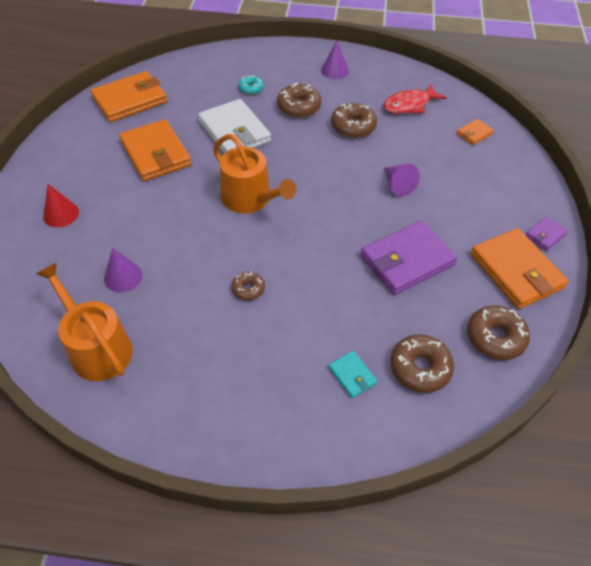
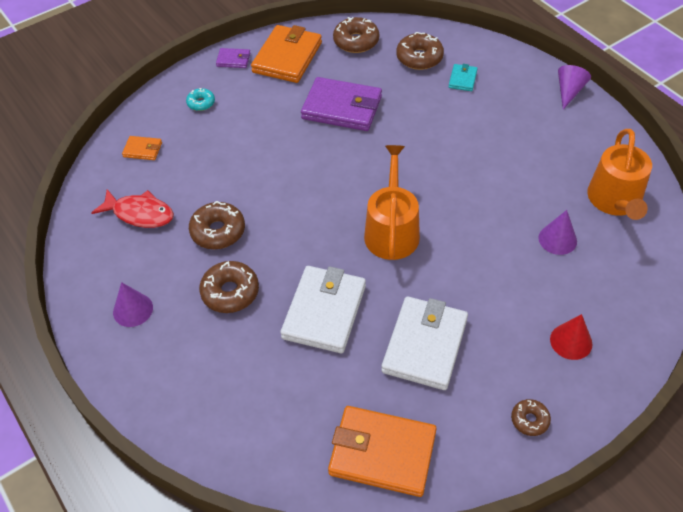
camera: 130 degrees left, 0 degrees up
(155, 154) = (425, 345): orange wallet -> white wallet
(248, 289) = (471, 165): brown donut -> brown donut (529, 420)
(251, 88) = (241, 357): turquoise donut -> turquoise donut (201, 103)
(397, 185) = (267, 156): purple cone -> purple cone (569, 91)

